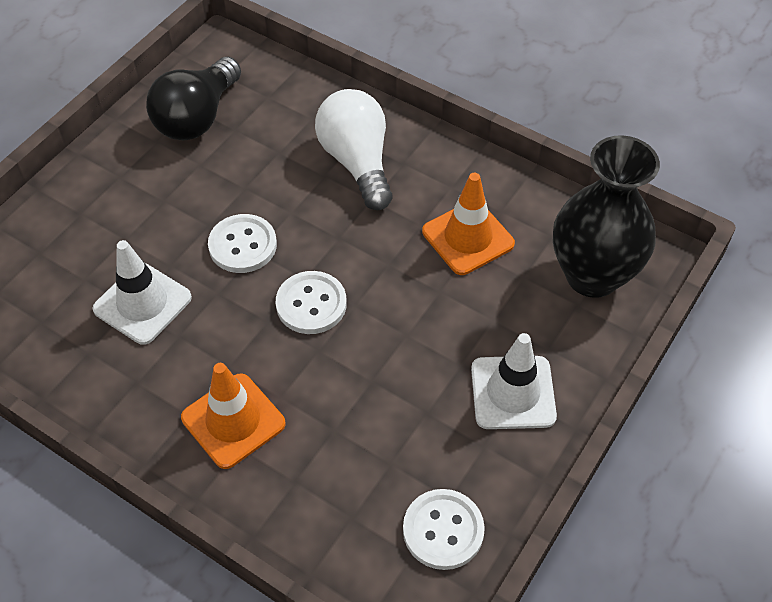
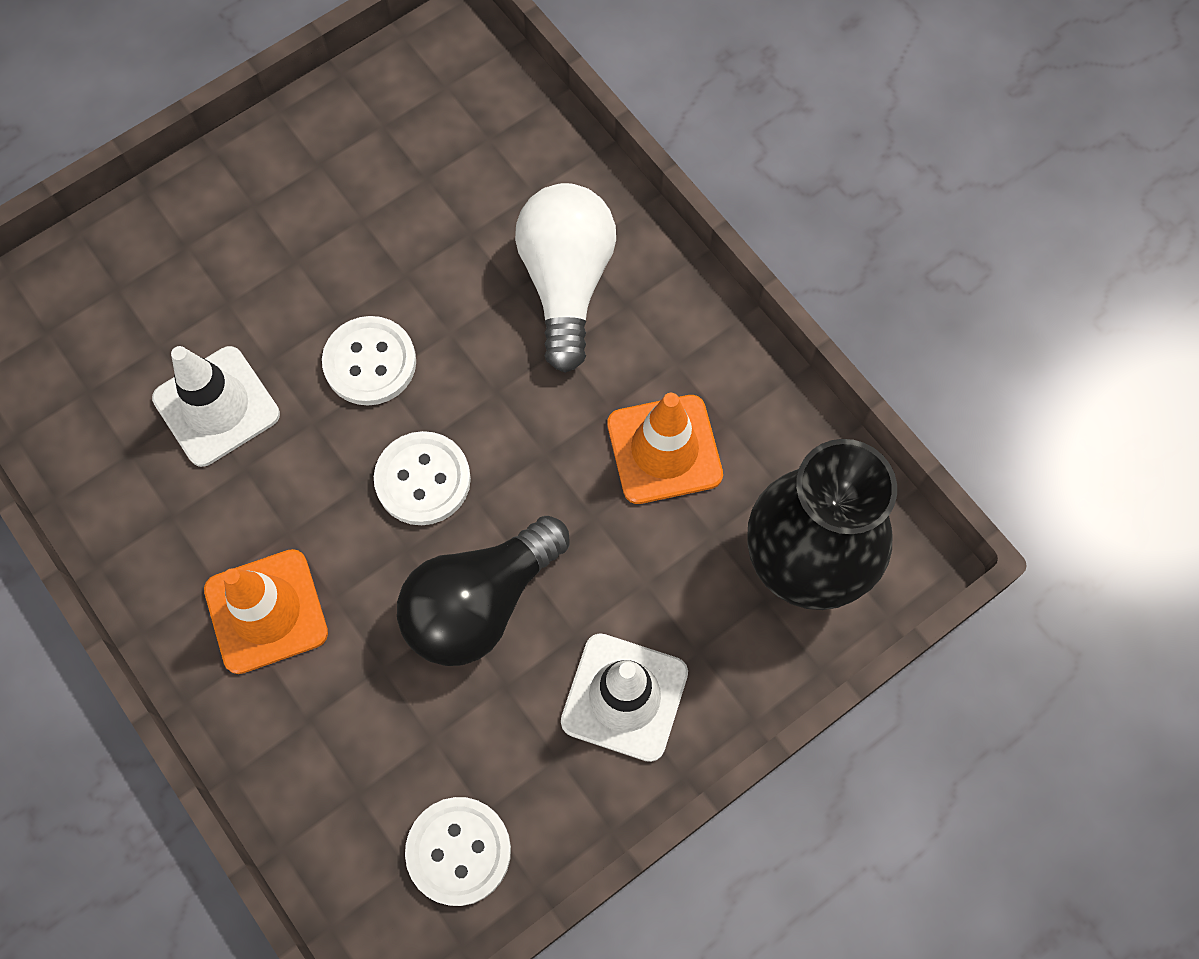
camera: 20 degrees right, 15 degrees up
(197, 117) = (384, 143): black light bulb -> black light bulb (480, 603)

